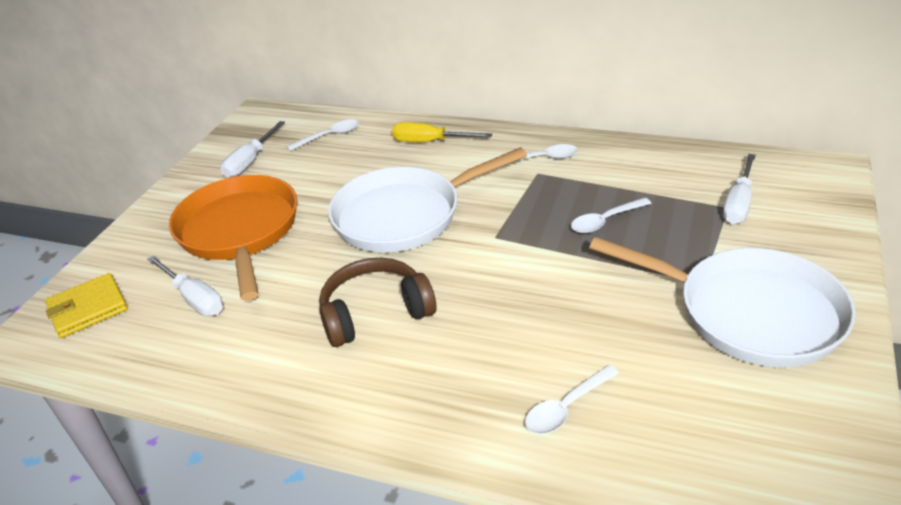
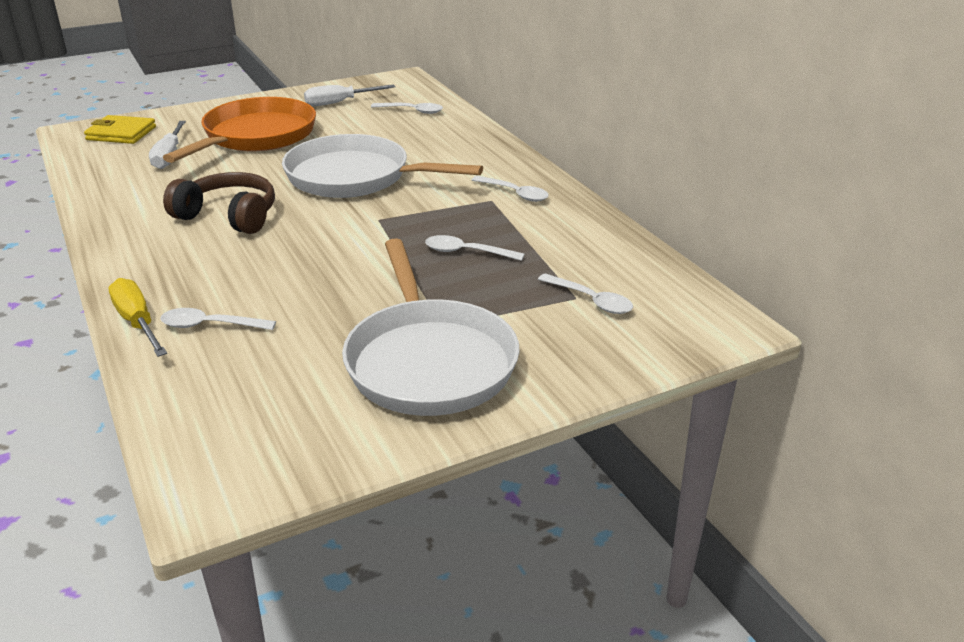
camera: 40 degrees right, 5 degrees down
(430, 142) = (465, 145): yellow screwdriver -> yellow screwdriver (137, 322)
(738, 203) = (590, 300): white screwdriver -> white spoon

